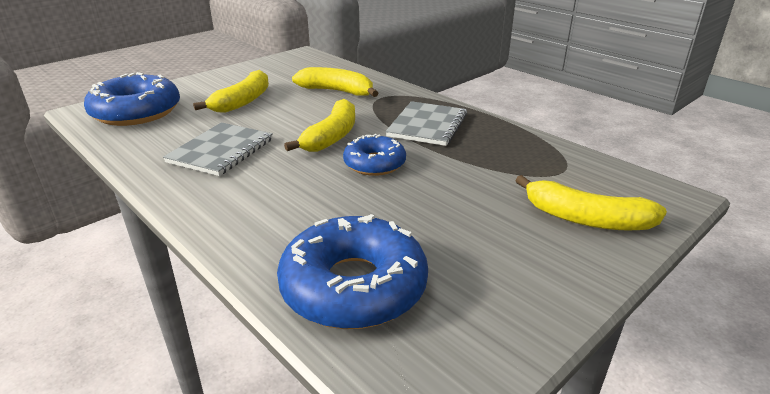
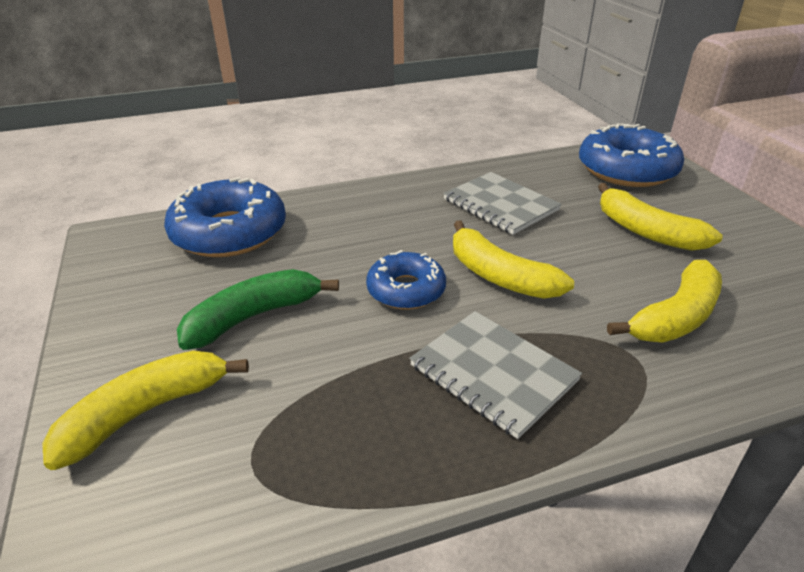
camera: 115 degrees right, 5 degrees up
(463, 215) = (253, 317): none -> green banana

